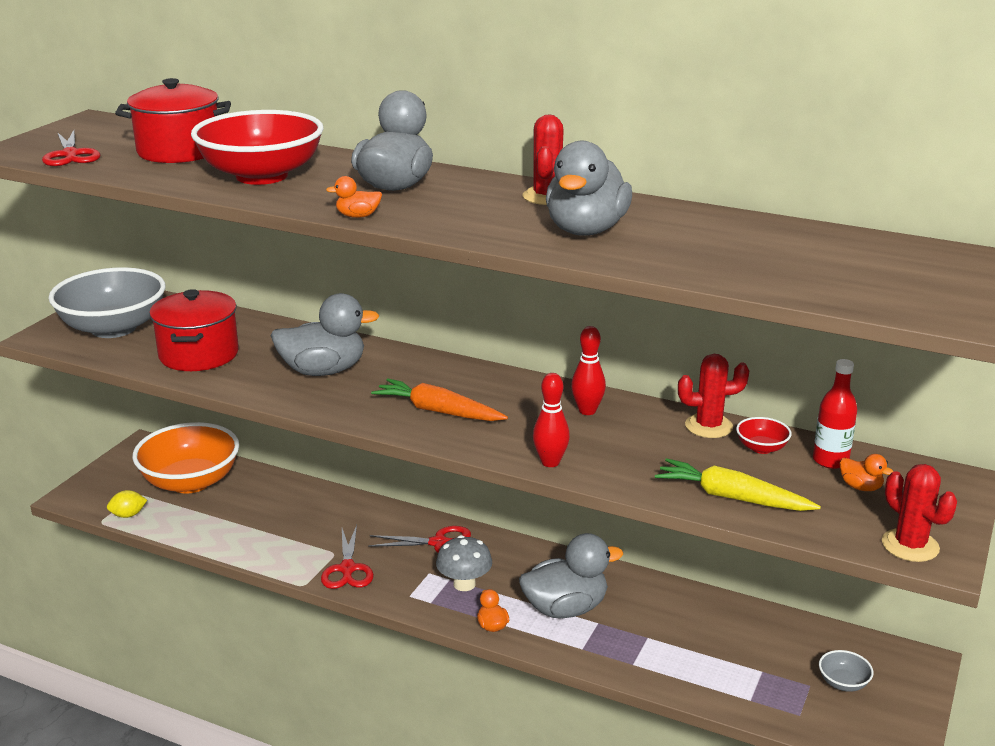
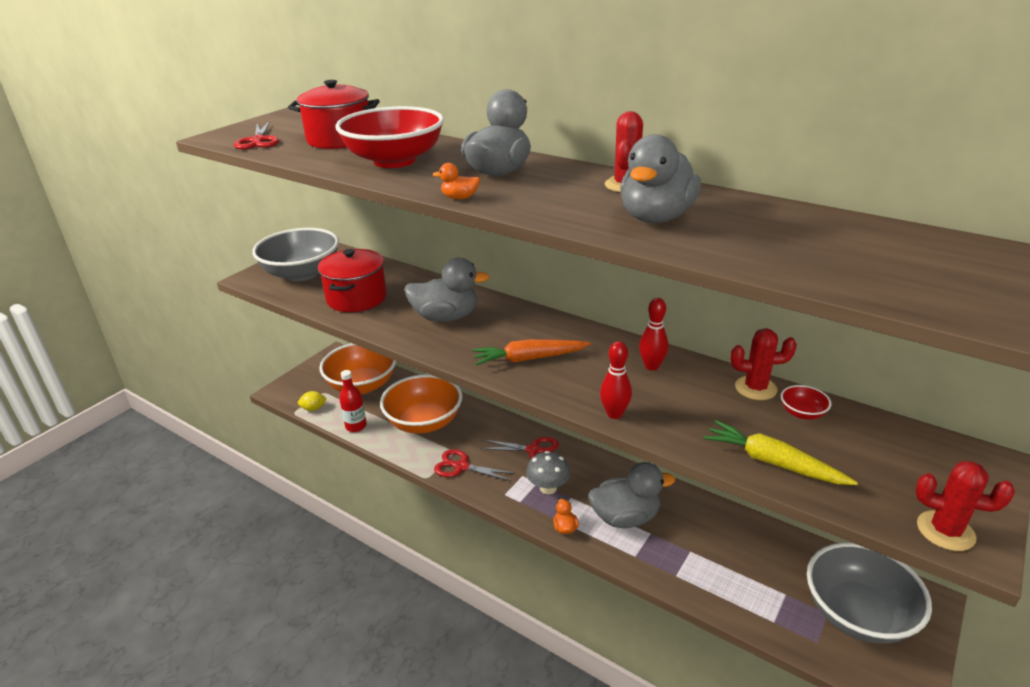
camera: 10 degrees right, 5 degrees up
(287, 521) = (424, 422): none -> orange bowl
(347, 569) = (461, 466): red scissors -> red scissors turned 105 degrees clockwise
(438, 411) = (529, 359): orange carrot -> orange carrot turned 45 degrees counterclockwise
(830, 460) = (866, 431): red bottle -> red bottle (356, 426)
(843, 683) = (857, 614): grey bowl -> grey bowl, size x2.46
(860, 487) = (895, 461): orange duck -> none
(910, 545) = (945, 531): red cactus -> red cactus turned 45 degrees counterclockwise

